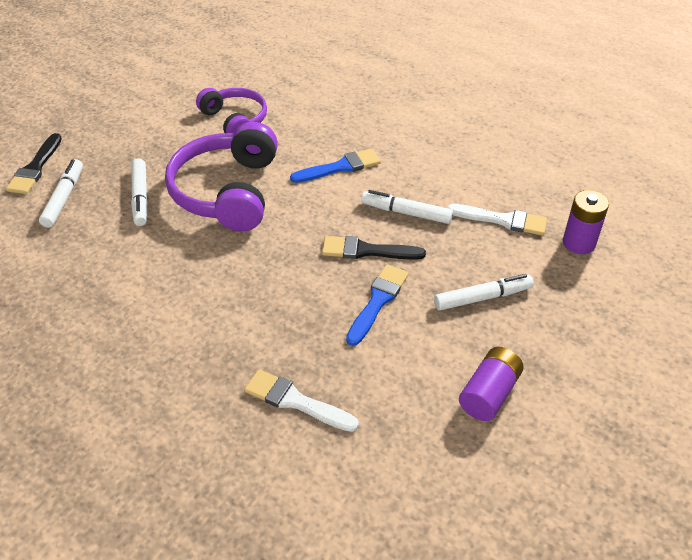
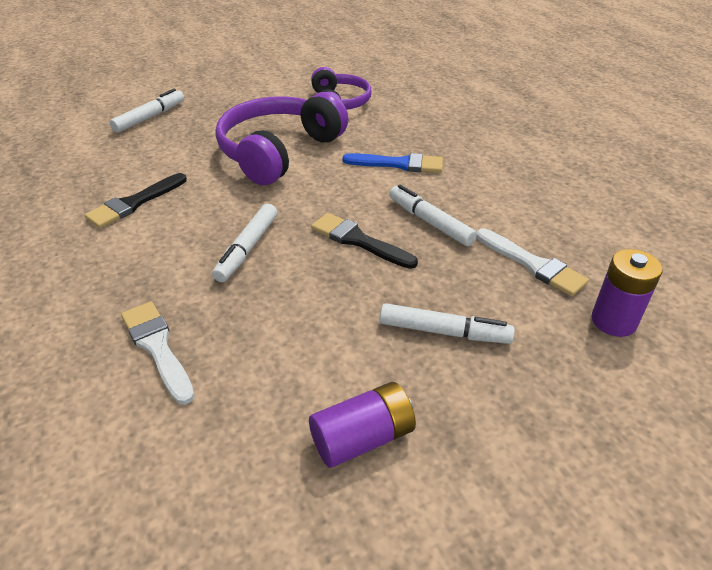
camera: 30 degrees right, 5 degrees down
(35, 168) = (153, 92): black brush -> black brush (134, 203)
(140, 197) = (205, 134): white marker -> white marker (247, 248)
(378, 301) = (326, 290): blue brush -> none

